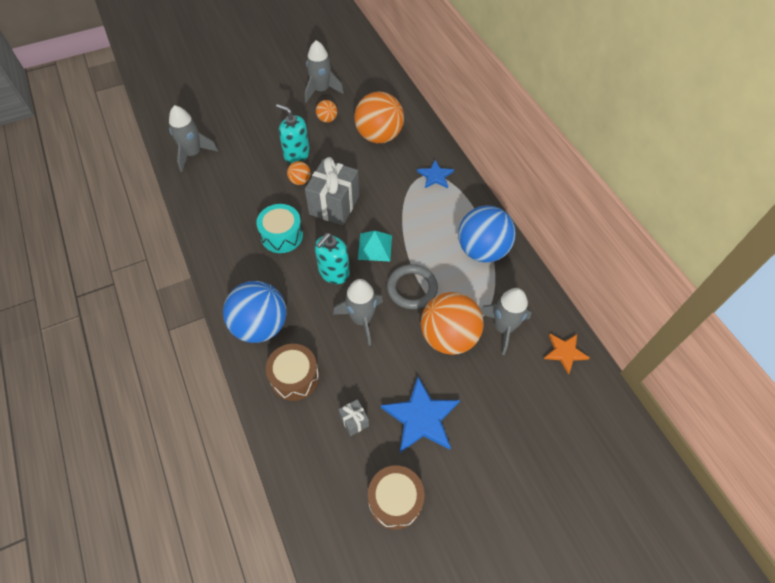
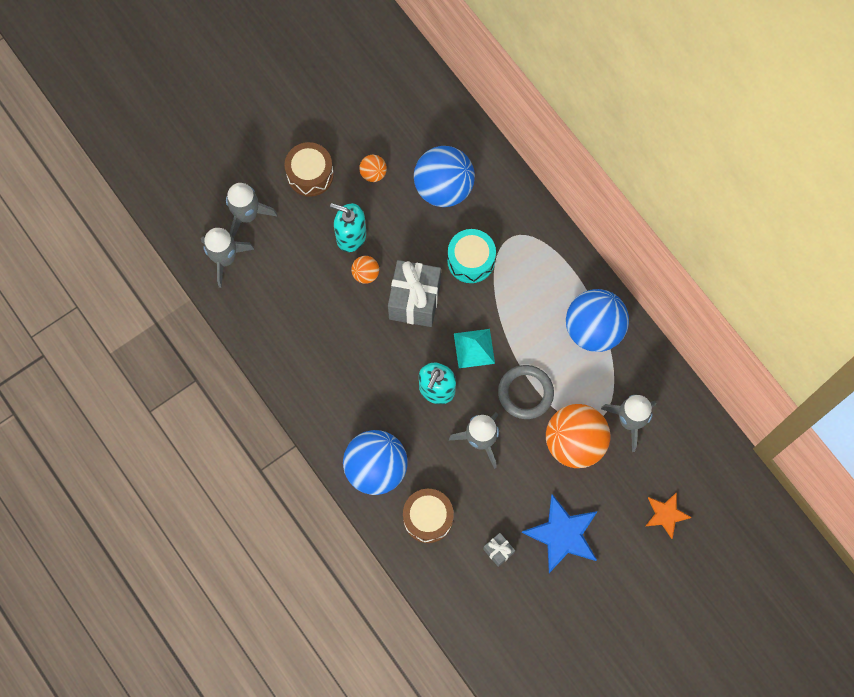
camera: 10 degrees left, 15 degrees up
(282, 235) = (366, 353): turquoise drum -> turquoise drum (471, 260)
(321, 90) = (353, 126): grey rocket -> grey rocket (247, 215)
(379, 136) = (443, 188): orange ball -> blue ball
(395, 500) = (554, 618): brown drum -> brown drum (310, 174)
(435, 176) = (523, 236): blue star -> none
(565, 352) = (695, 437): orange star -> orange star (666, 514)

